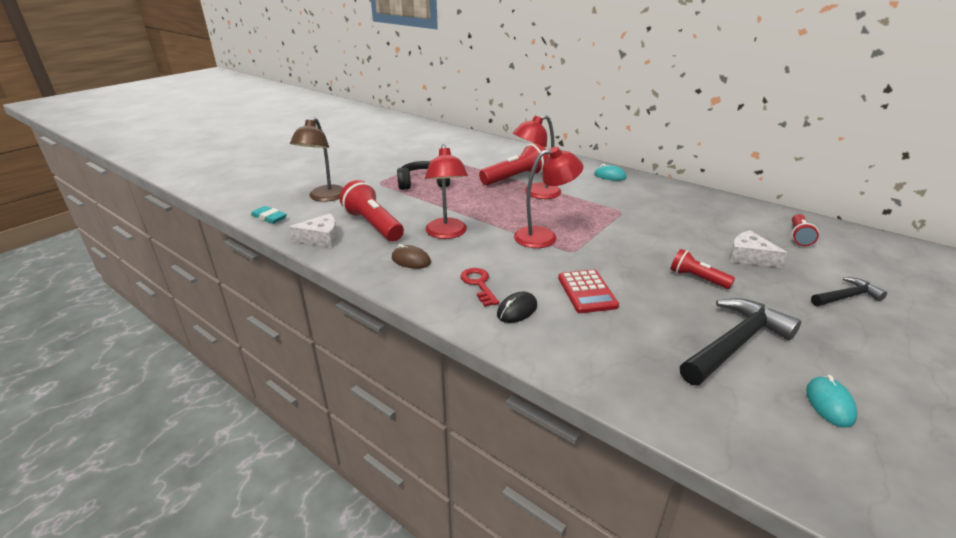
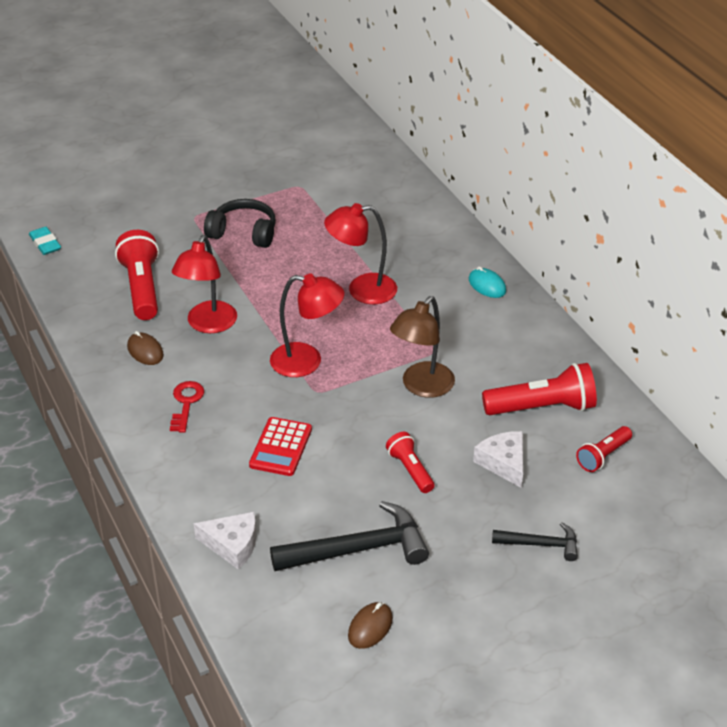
camera: 25 degrees right, 10 degrees up
(321, 238) = (79, 291): white cheese -> white cheese (232, 544)
(324, 197) = (119, 226): brown lamp -> brown lamp (422, 387)
(515, 178) = (362, 254): red flashlight -> red flashlight (542, 407)
(517, 310) = (196, 445): black mouse -> none
(829, 404) = (370, 627): turquoise mouse -> brown mouse

